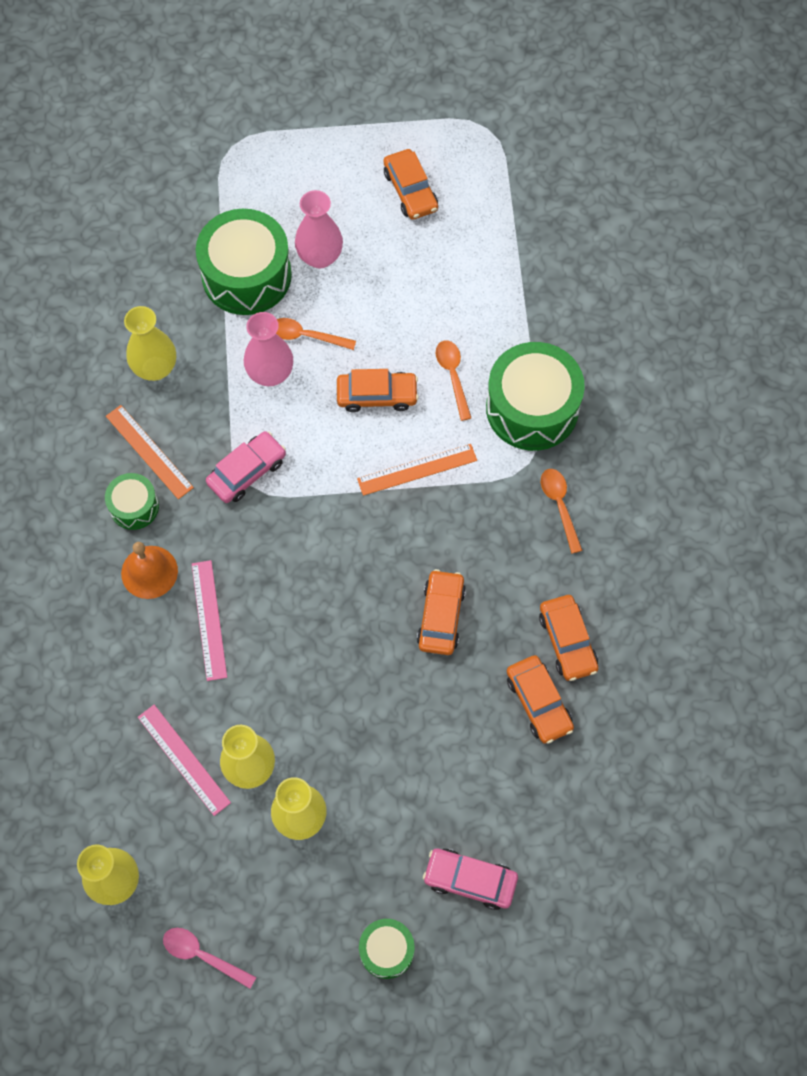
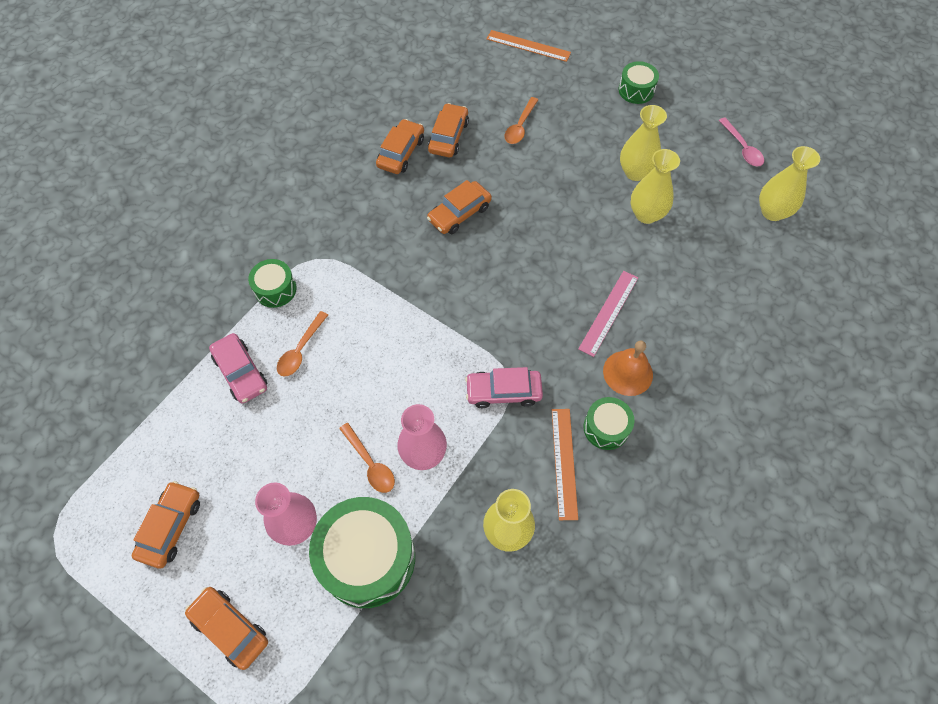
camera: 140 degrees left, 5 degrees down
(184, 759) = (685, 245): pink ruler -> none
(377, 395) = (364, 376): orange car -> orange car (230, 628)
(417, 470) = (388, 306): orange ruler -> orange ruler (528, 46)
(470, 880) = (565, 90): pink car -> pink car (241, 372)
(532, 408) = (275, 289): green drum -> green drum, size x0.52
(559, 506) = (326, 221): orange spoon -> orange spoon (520, 126)

